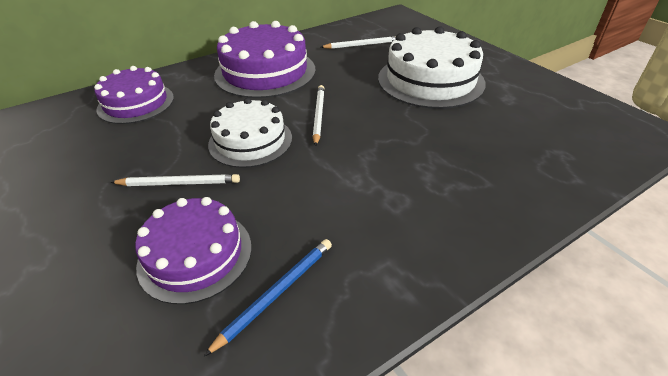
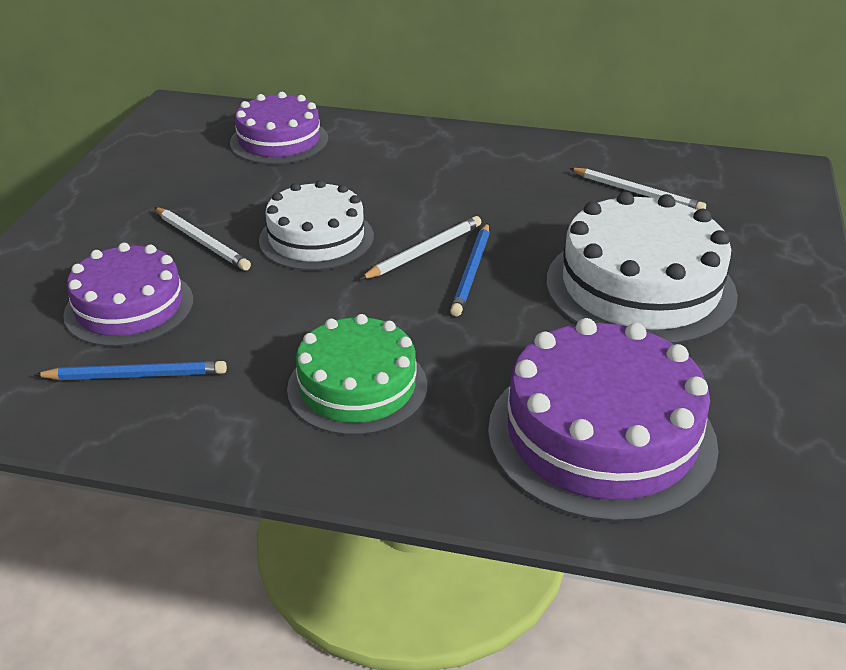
camera: 45 degrees right, 5 degrees down
(265, 72) = (454, 169): purple cake -> purple cake (601, 436)
(357, 112) = (472, 272): none -> blue pencil
(407, 200) = (357, 387): none -> green cake

